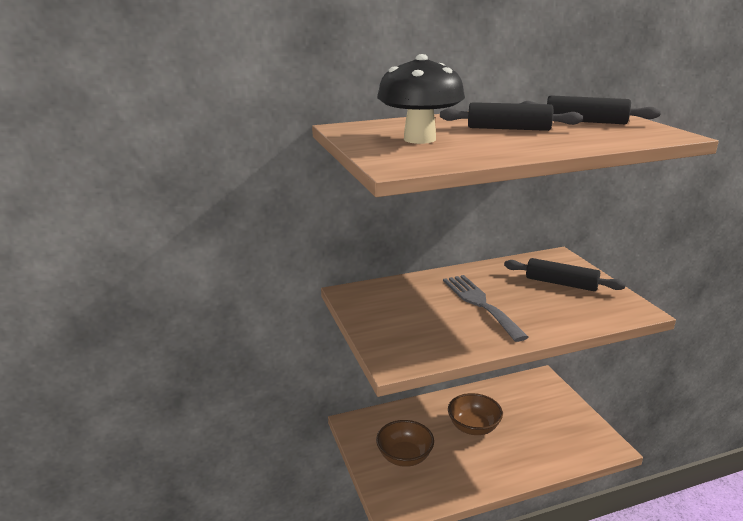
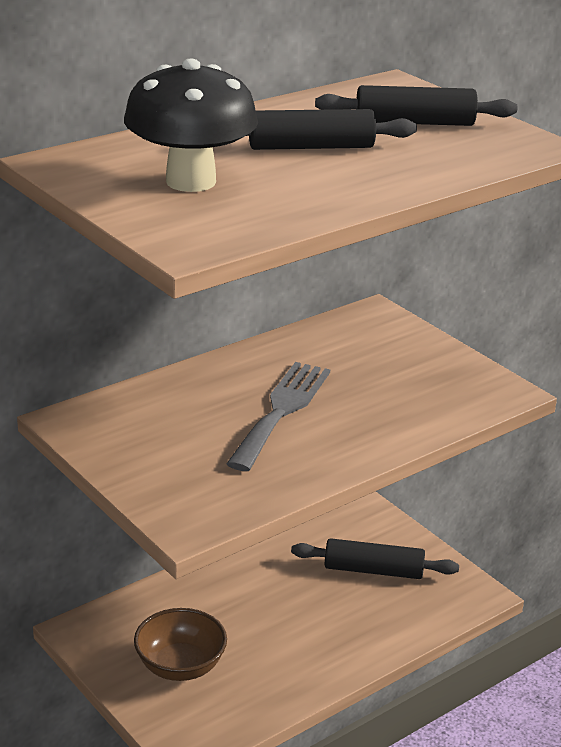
camera: 20 degrees left, 5 degrees up
(473, 427) = (274, 601): brown bowl -> none
(480, 303) = (282, 411): grey fork -> grey fork turned 60 degrees clockwise
(561, 283) = (390, 361): black rolling pin -> black rolling pin (373, 570)

